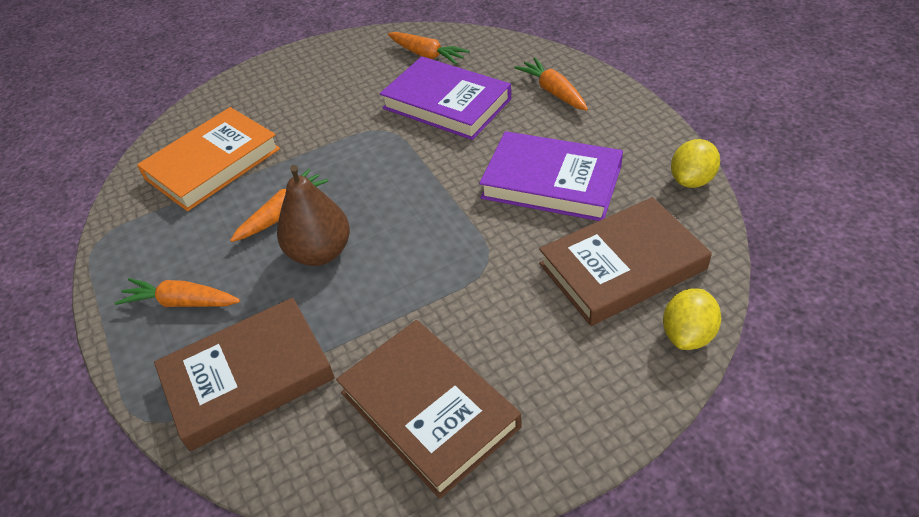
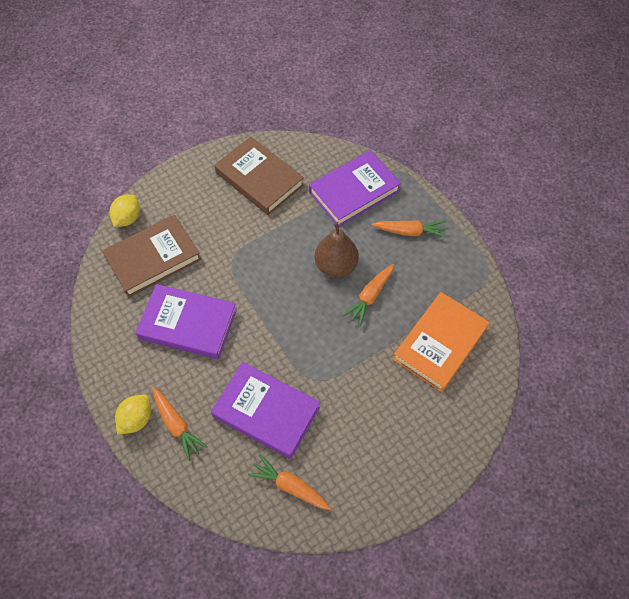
camera: 170 degrees right, 15 degrees up
(248, 377) = (354, 191): brown book -> purple book
(692, 180) = (94, 325): yellow lemon -> yellow lemon (137, 419)

